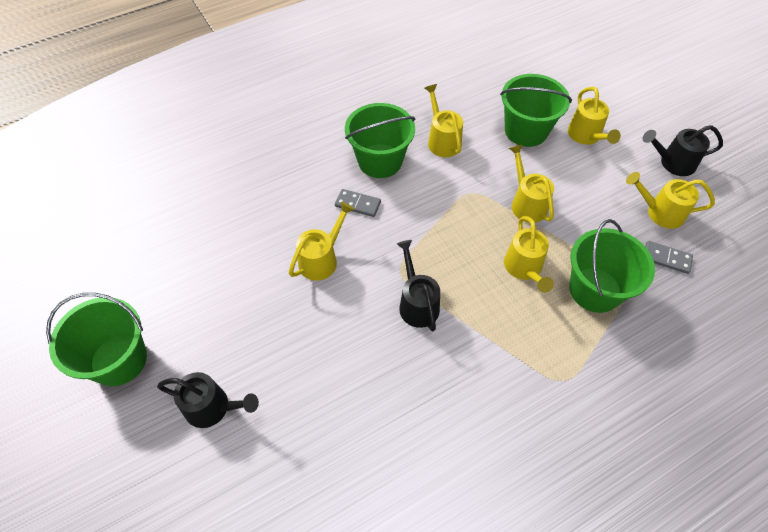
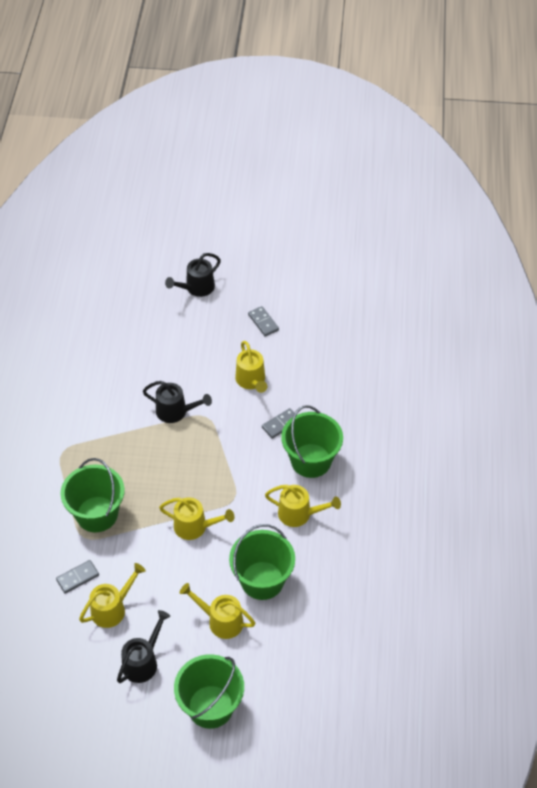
camera: 125 degrees right, 5 degrees down
(119, 360) = (262, 260): green bucket -> green bucket (210, 706)
(228, 298) = (263, 322): none -> grey domino
(524, 269) = (146, 486): yellow watering can -> none

